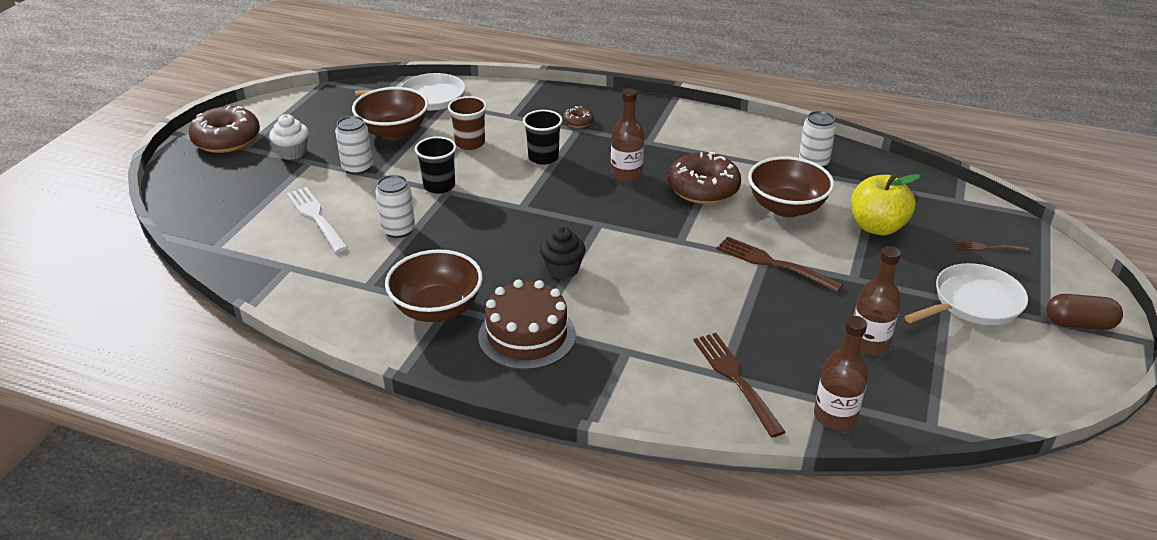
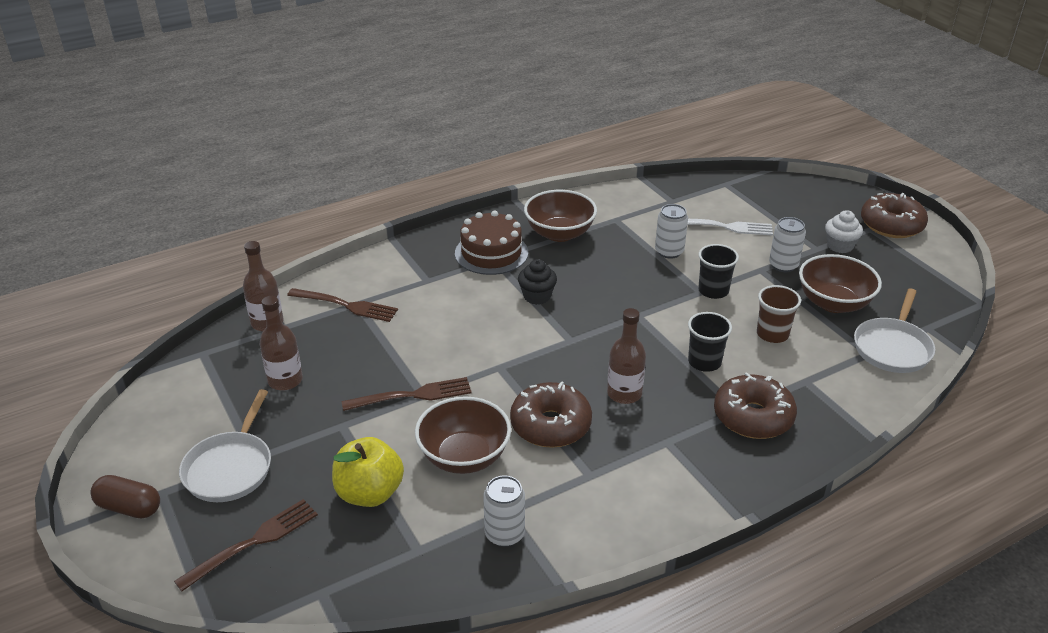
camera: 130 degrees right, 0 degrees up
(578, 122) = (753, 417): brown donut -> brown donut, size x2.13
(987, 247) = (253, 542): brown fork -> brown fork, size x1.80
(1079, 324) = (129, 507): brown capsule -> brown capsule turned 60 degrees clockwise

